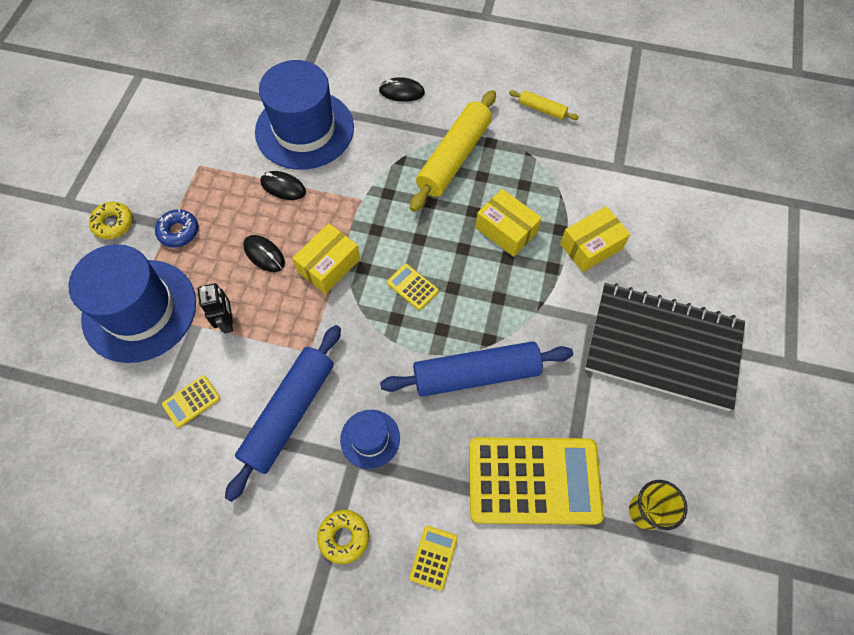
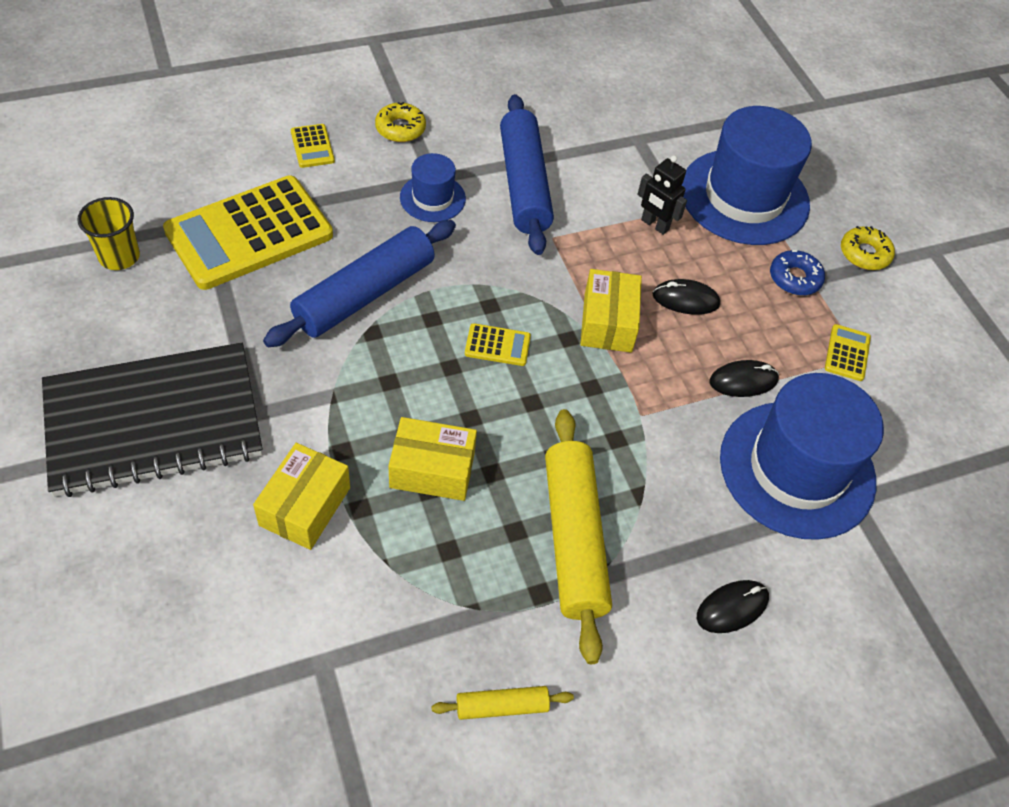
camera: 140 degrees right, 10 degrees down
(191, 401) = (618, 155): yellow calculator -> yellow calculator (847, 353)

